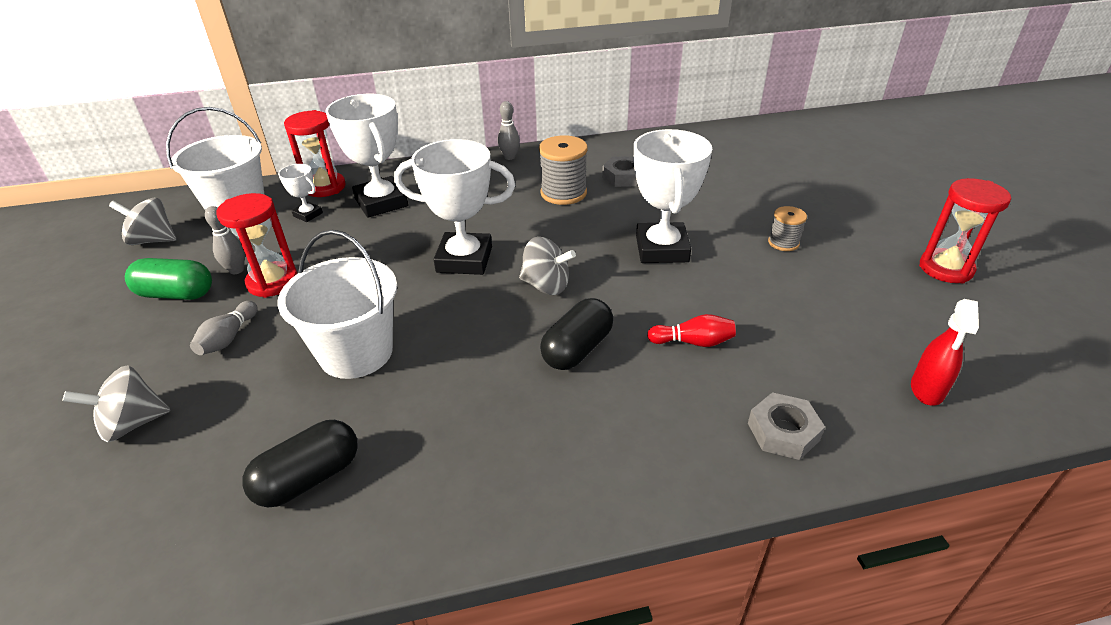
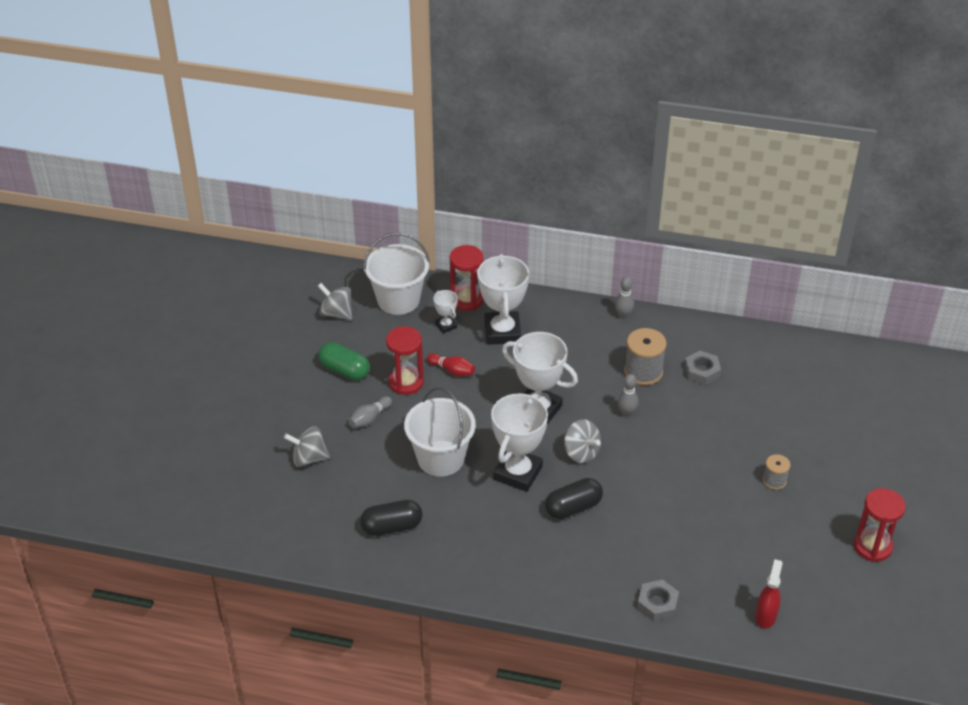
camera: 25 degrees right, 5 degrees up
(236, 270) = (385, 363): grey bowling pin -> grey bowling pin (627, 413)
(662, 249) = (681, 452): white trophy -> white trophy (518, 473)
(693, 342) = (648, 531): red bowling pin -> red bowling pin (452, 370)
(927, 390) = (765, 616): red spray bottle -> red spray bottle turned 150 degrees clockwise

